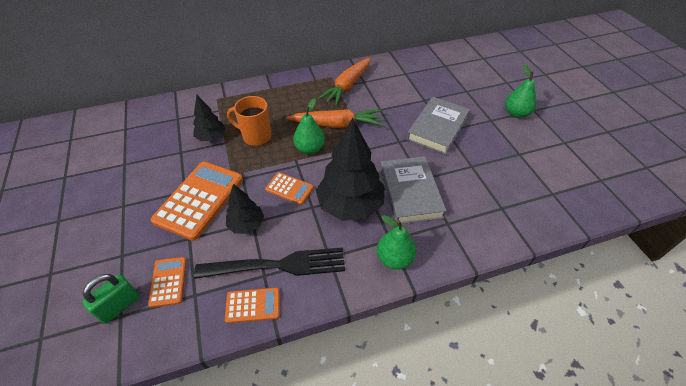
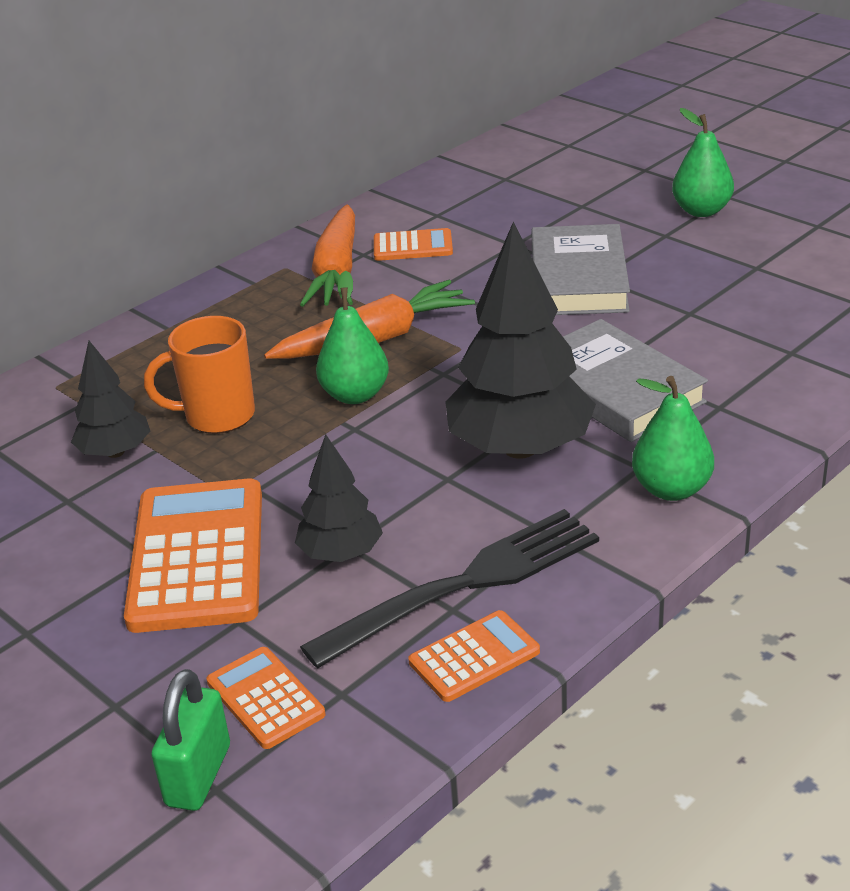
camera: 25 degrees left, 15 degrees down
(289, 188) = (374, 469): orange calculator -> orange calculator (413, 246)

